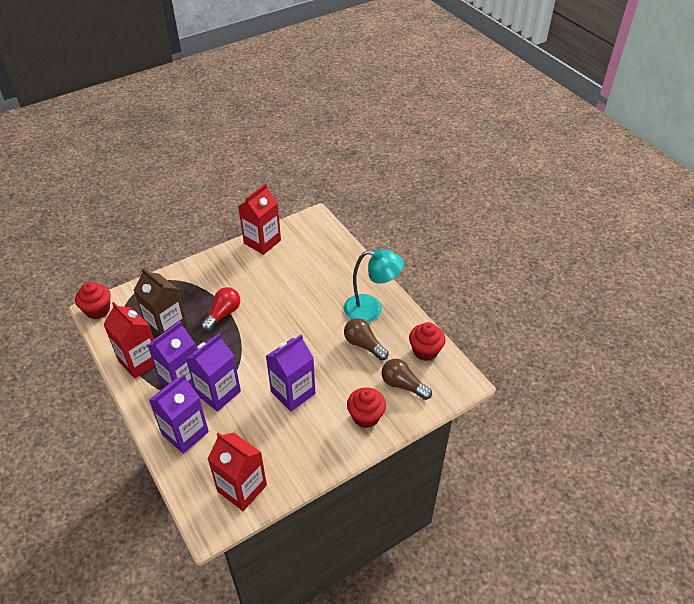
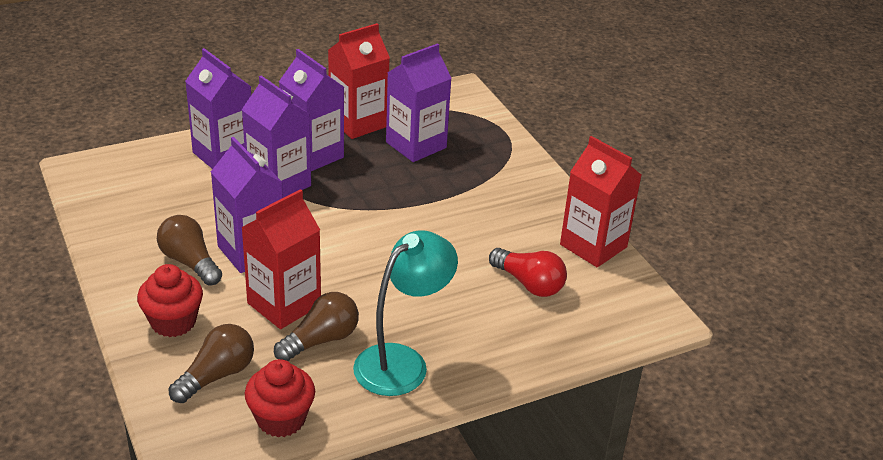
camera: 95 degrees right, 10 degrees down
(98, 310) = (459, 92): red cupcake -> none
(166, 326) = (416, 145): brown carton -> purple carton
(223, 314) = (428, 195): red light bulb -> red light bulb (529, 284)
(242, 488) = (116, 195): red carton -> red carton (284, 304)
(309, 422) = (190, 262): none -> brown light bulb
(371, 309) = (402, 362): turquoise lamp -> turquoise lamp turned 150 degrees counterclockwise

